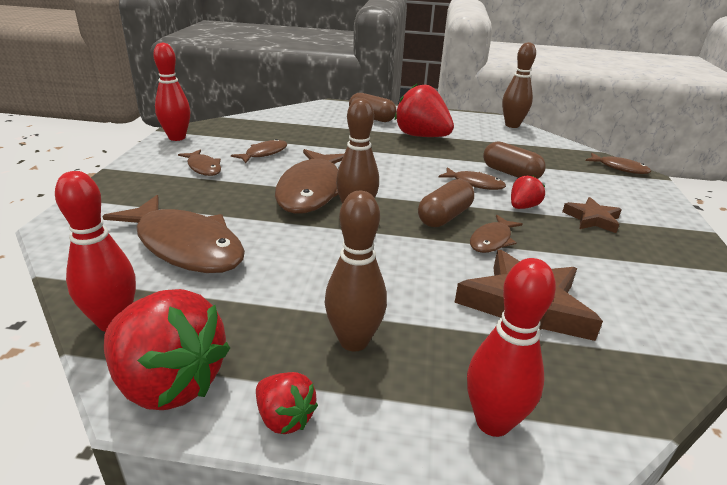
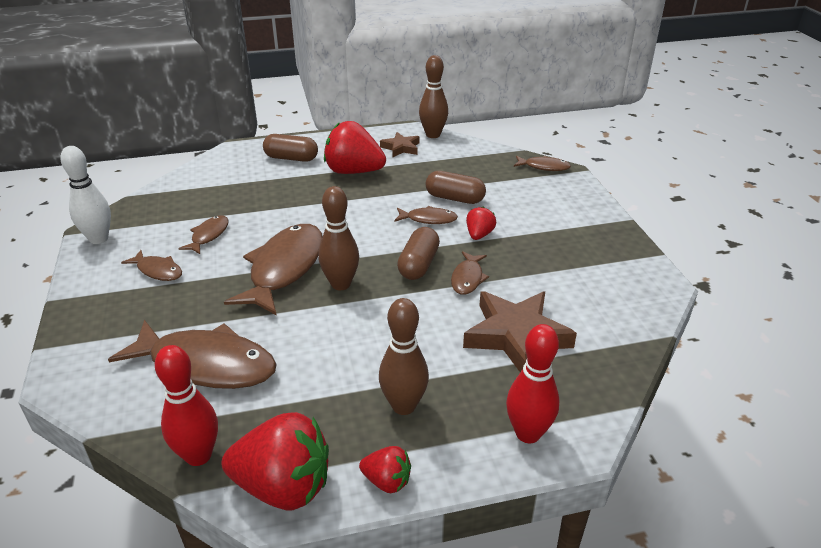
camera: 20 degrees left, 5 degrees up
(177, 137) = (99, 239): red bowling pin -> white bowling pin
(312, 190) = (284, 268): brown fish -> brown fish turned 150 degrees counterclockwise
(592, 219) = (538, 232): brown star -> brown star (401, 148)

